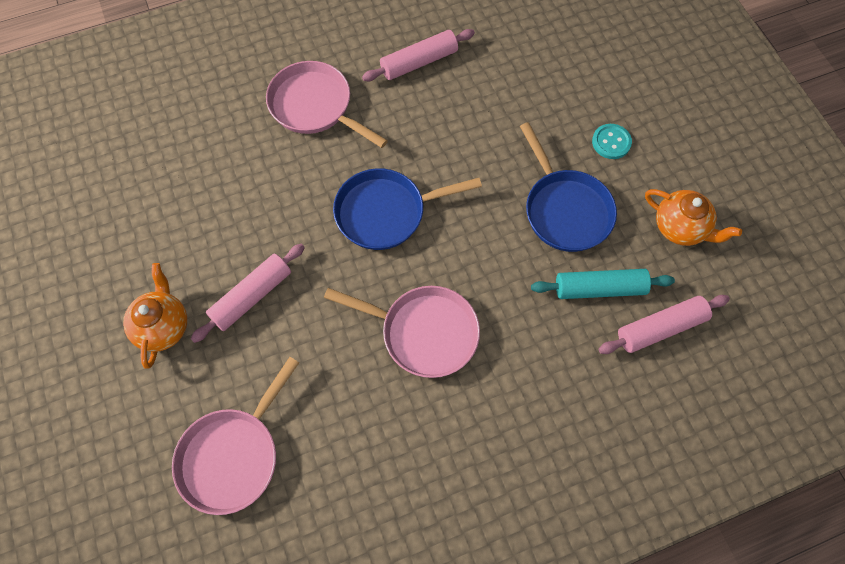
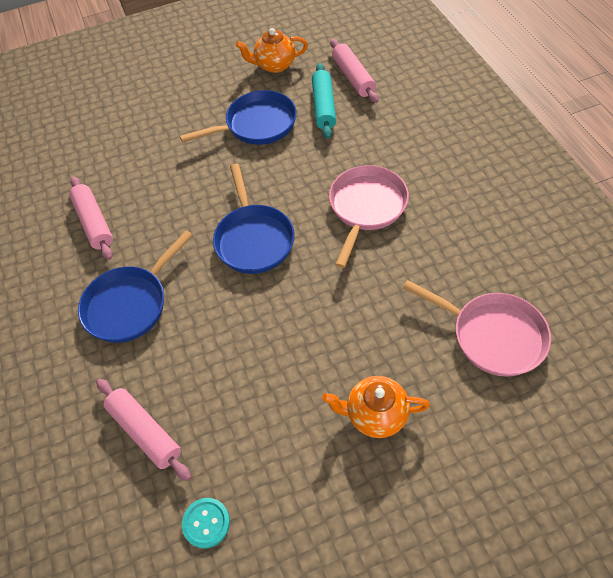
camera: 85 degrees left, 10 degrees down
(251, 296) = (339, 338): pink rolling pin -> pink rolling pin (145, 432)
(315, 106) = (130, 304): pink pan -> blue pan
(611, 142) = (198, 99): turquoise button -> turquoise button (206, 523)
(680, 228) = (274, 65): orange teapot -> orange teapot turned 135 degrees counterclockwise

